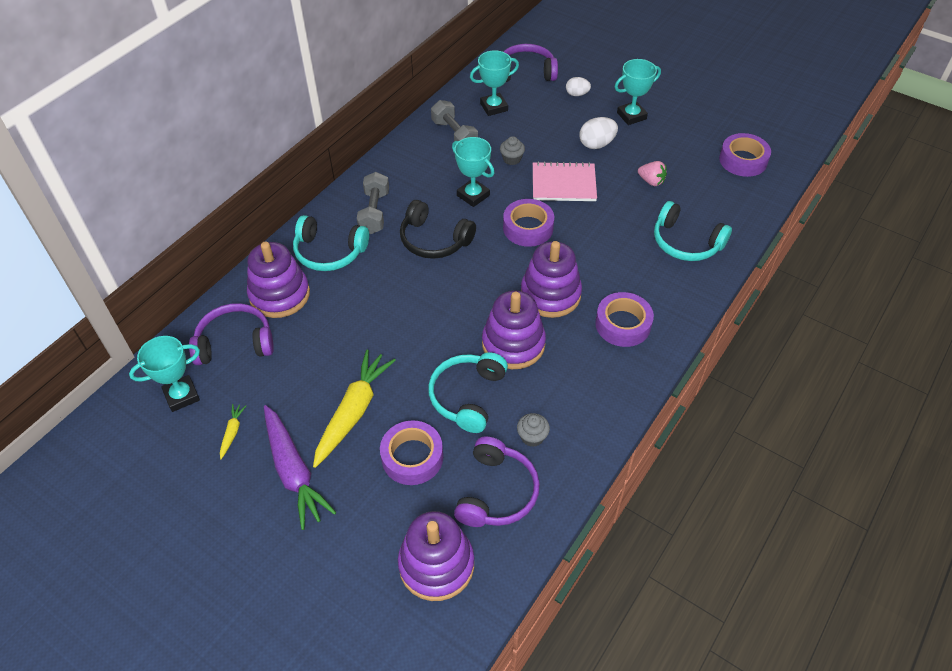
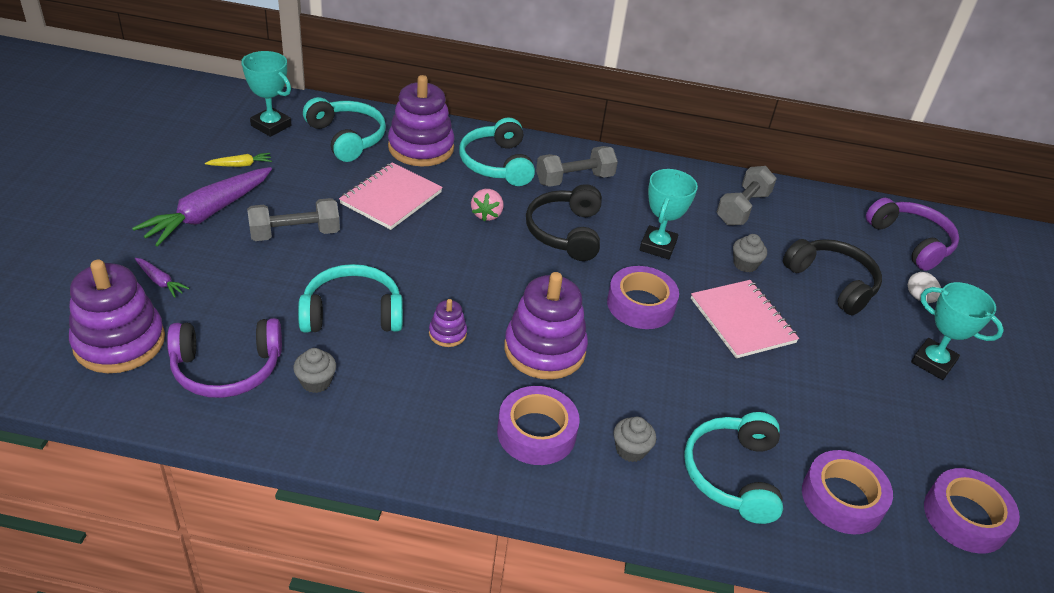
camera: 60 degrees right, 10 degrees down
(235, 342) = (347, 138): purple headphones -> turquoise headphones
(339, 334) = (391, 198): none -> pink notebook
(353, 412) = (295, 233): yellow carrot -> grey dumbbell
(371, 523) = (160, 281): none -> purple carrot
(412, 457) = (252, 290): purple tape -> purple tape (842, 499)
(494, 107) = (820, 229): turquoise trophy -> none
(513, 344) = (447, 333): purple stacking toy -> purple stacking toy, size x0.46
(547, 126) = (832, 283): none -> black headphones
(596, 144) = (842, 337): white egg -> none
(651, 181) = (822, 410): pink strawberry -> pink strawberry (487, 214)
(652, 282) = (630, 450): none -> grey cupcake

